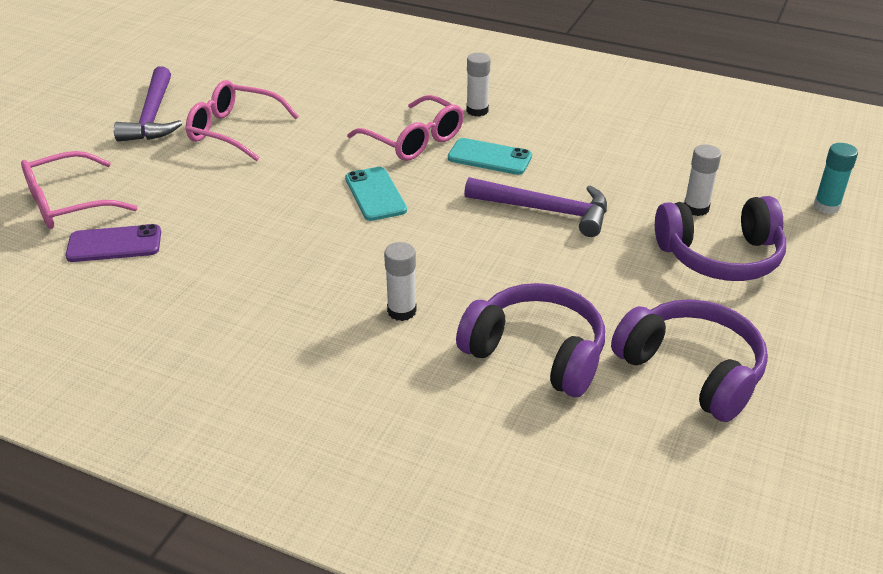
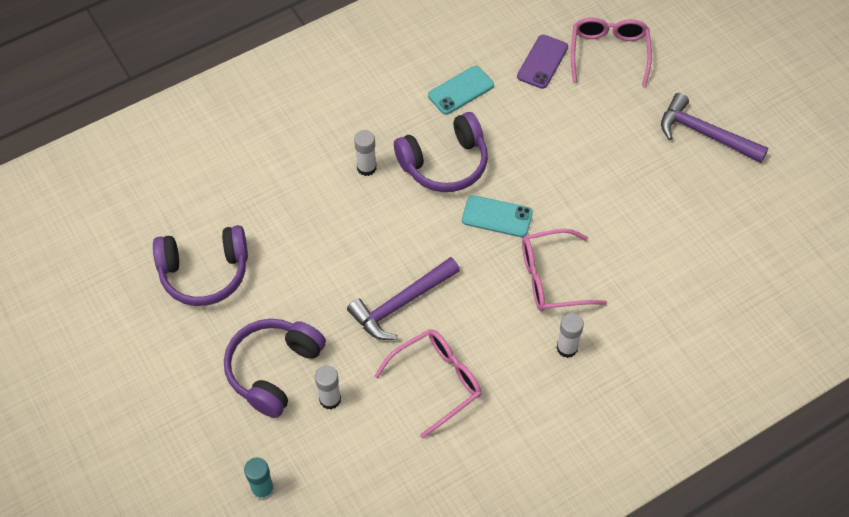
camera: 125 degrees right, 20 degrees up
(233, 130) = (647, 173): pink glasses -> pink glasses (437, 381)
(489, 157) = (492, 313): turquoise phone -> turquoise phone (461, 90)
(536, 353) = (280, 210): purple headphones -> purple headphones (445, 163)

